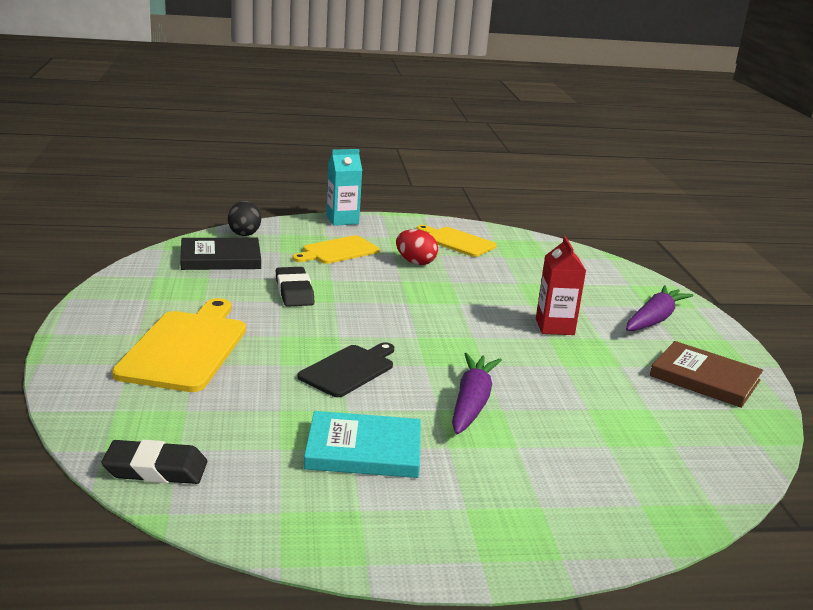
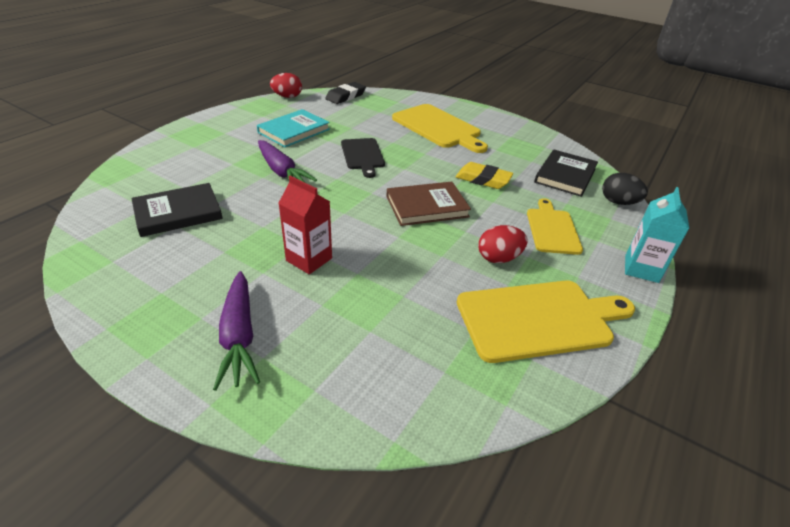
camera: 130 degrees right, 15 degrees up
(242, 533) = (287, 97): none -> red egg
(294, 292) = (483, 179): black eraser -> yellow eraser
(457, 241) = (539, 319): yellow cutting board -> yellow cutting board, size x1.61
(638, 420) = (178, 213): none -> black book
(704, 378) = (147, 281): brown book -> brown book (427, 206)

